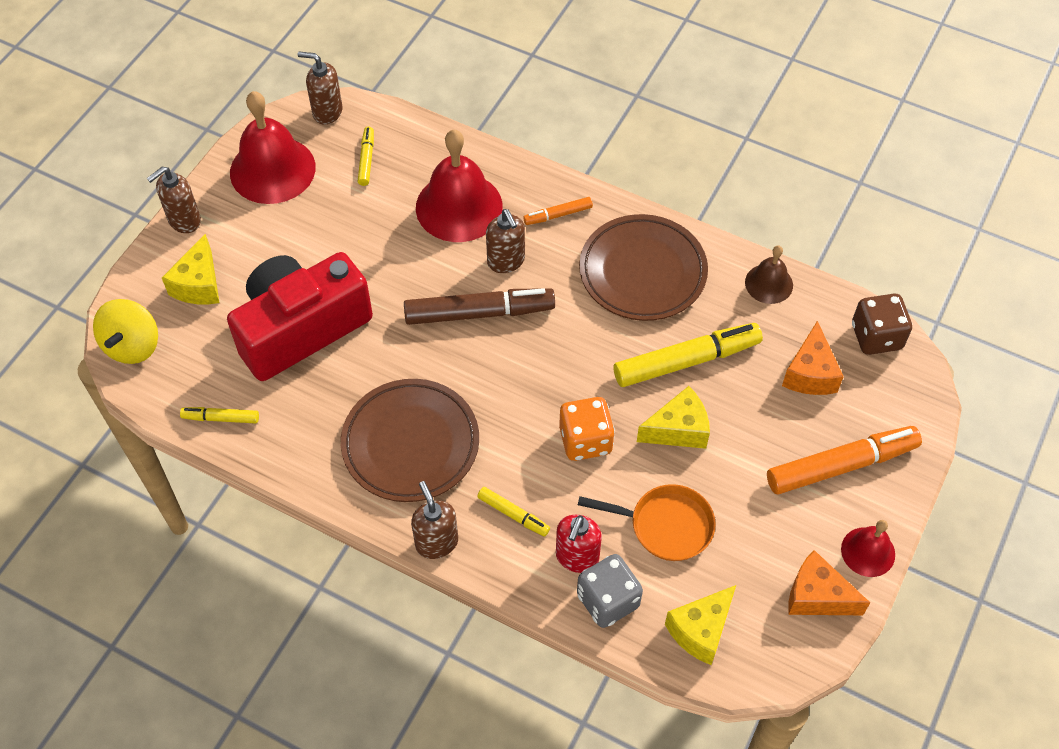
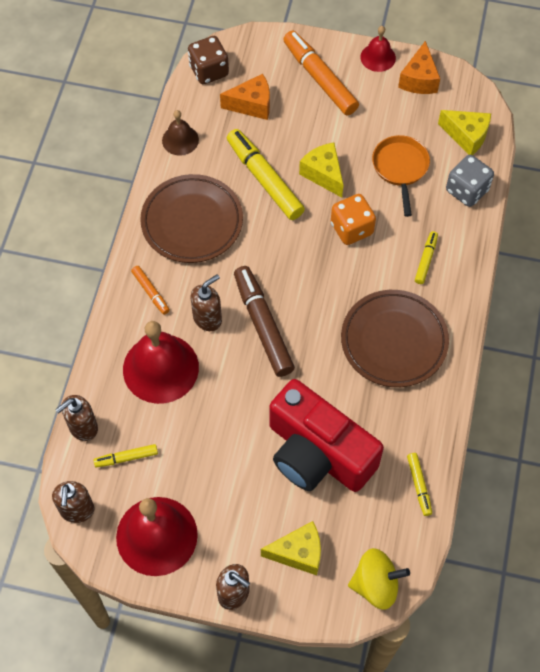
camera: 105 degrees left, 5 degrees up
(436, 542) = (465, 302): brown soap dispenser -> brown soap dispenser (83, 427)
(577, 557) = (443, 214): red soap dispenser -> none

